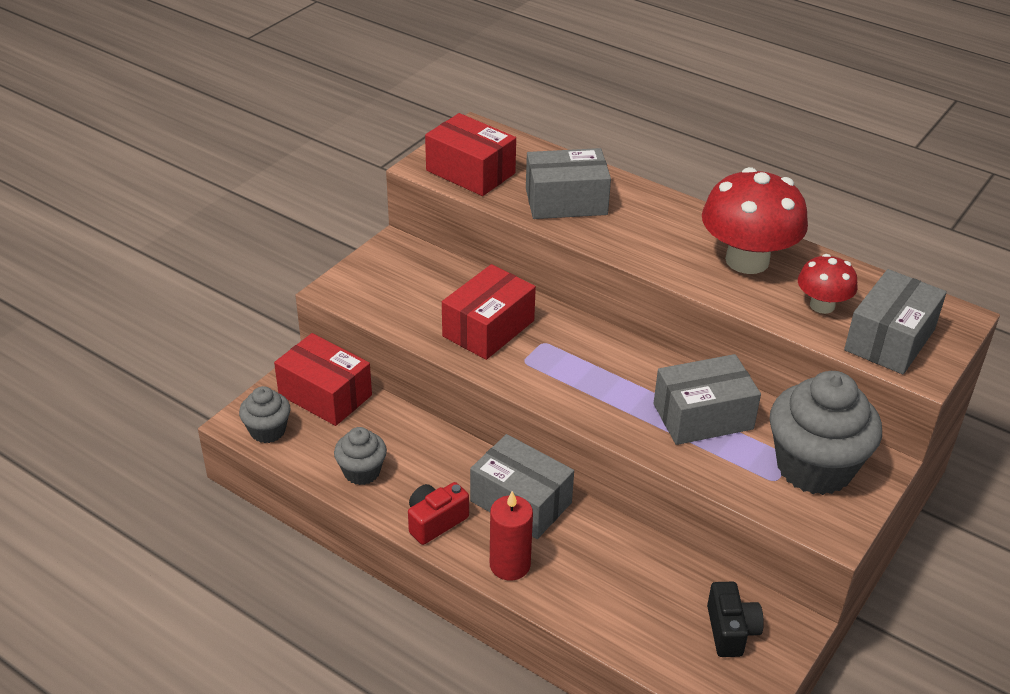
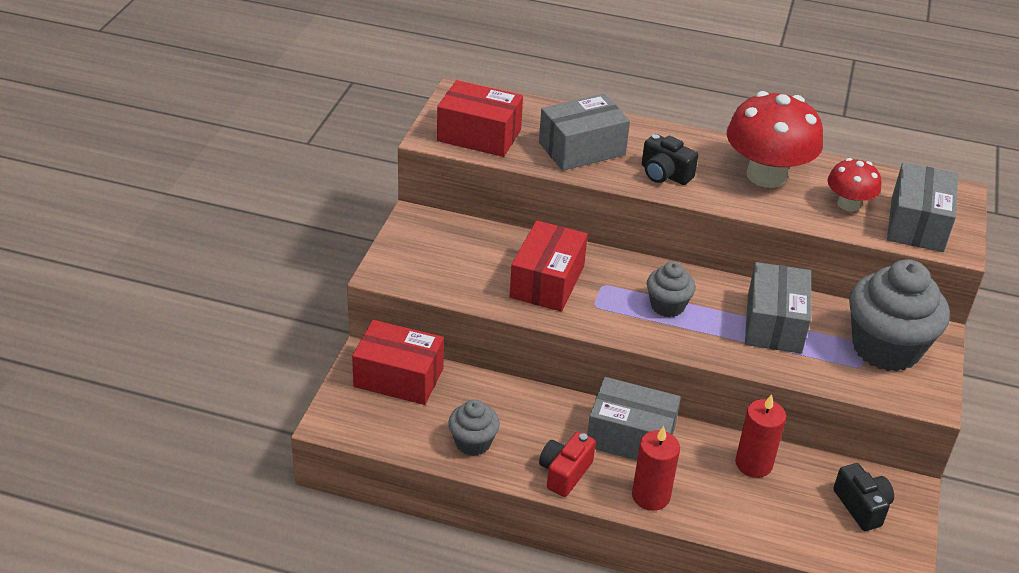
camera: 20 degrees left, 0 degrees up
(267, 431) = (362, 424): grey cupcake -> grey cupcake (667, 306)
(635, 558) = (753, 464): none -> red candle
(637, 240) = (664, 174): none -> black camera
(703, 416) = (774, 323): grey box -> grey box turned 45 degrees counterclockwise

